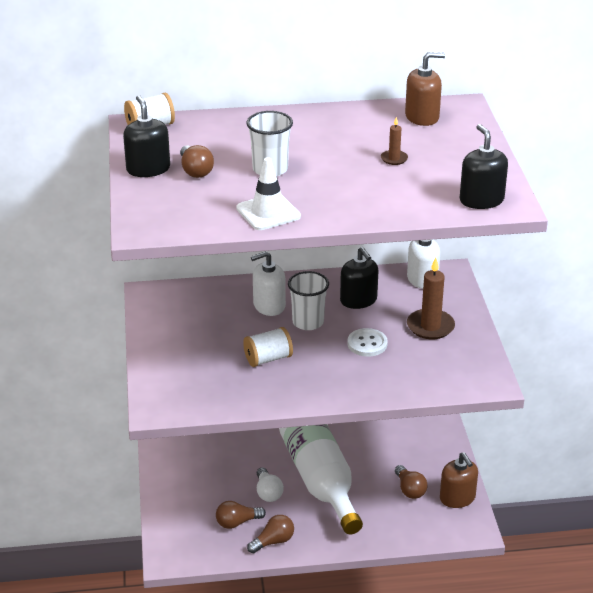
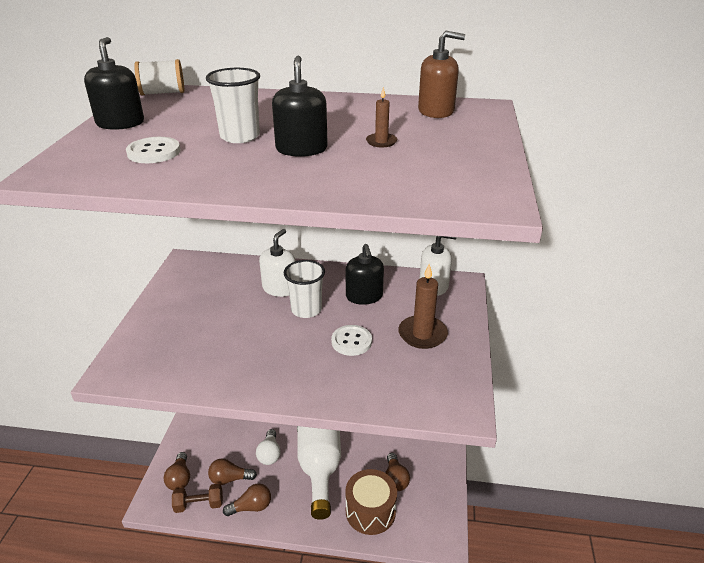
camera: 15 degrees right, 0 degrees up
(195, 171) = (163, 129): brown light bulb -> brown light bulb (180, 478)
(211, 196) = (154, 152): none -> white button
(217, 550) = (199, 504): none -> brown dumbbell
(268, 212) = (198, 174): white traffic cone -> none
(268, 359) = (248, 340): white spool -> none
(269, 306) = (280, 288): white soap dispenser -> white soap dispenser turned 120 degrees clockwise
(396, 521) = (370, 511): none -> brown drum
(457, 498) = (437, 498): brown soap dispenser -> none
(481, 200) = (462, 193): black soap dispenser -> black soap dispenser (301, 149)

